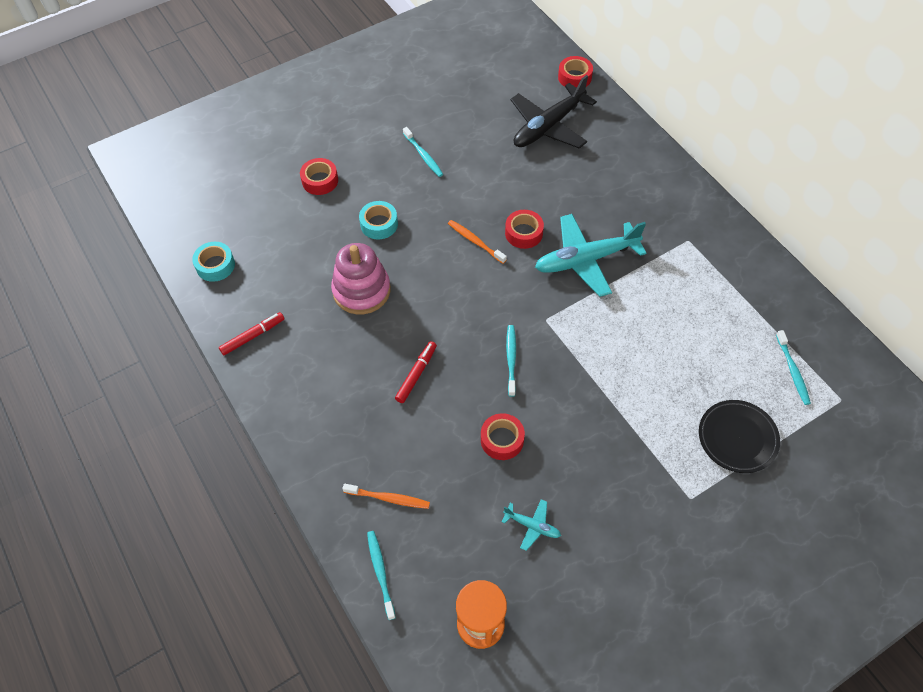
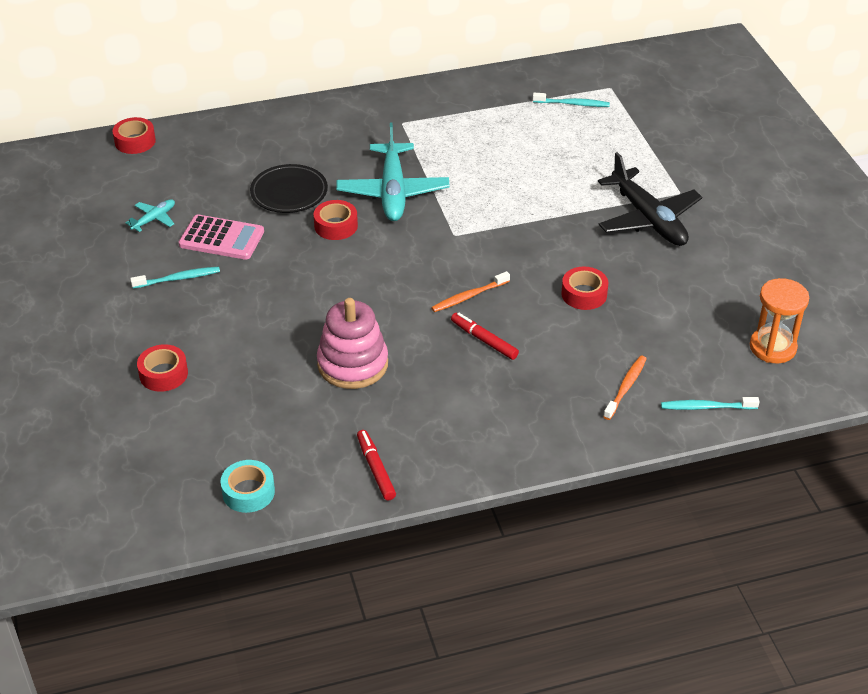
camera: 75 degrees left, 15 degrees down
(379, 224) = (262, 333): turquoise tape -> none
(475, 242) = (329, 263): orange toothbrush -> orange toothbrush (469, 296)
(479, 166) = (221, 238): none -> pink calculator
(511, 359) = (492, 268): turquoise toothbrush -> none
(532, 526) = (682, 294): turquoise plane -> turquoise plane (154, 219)
(548, 126) = (195, 176): black plane -> black plane (648, 219)
(737, 438) = (629, 151): black plate -> black plate (289, 192)

